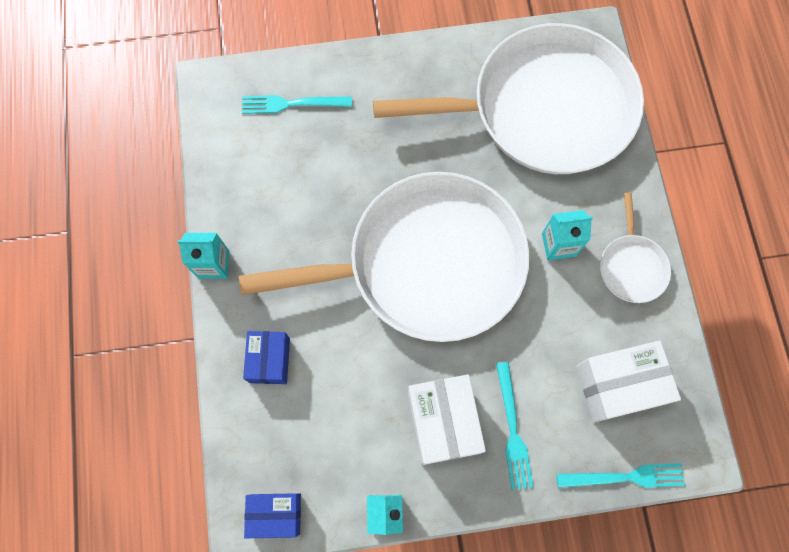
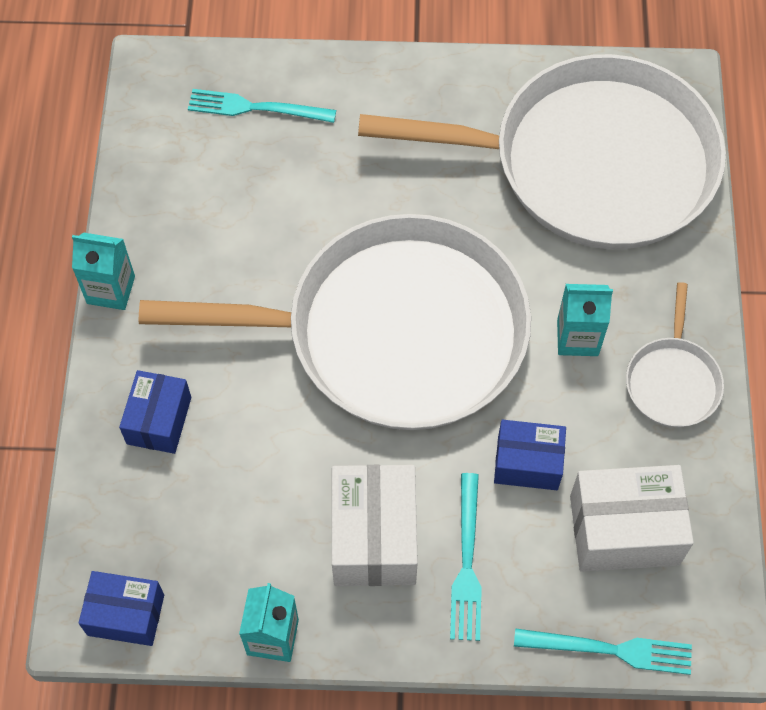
camera: 10 degrees right, 10 degrees down
(541, 346) = (527, 463): none -> blue box

